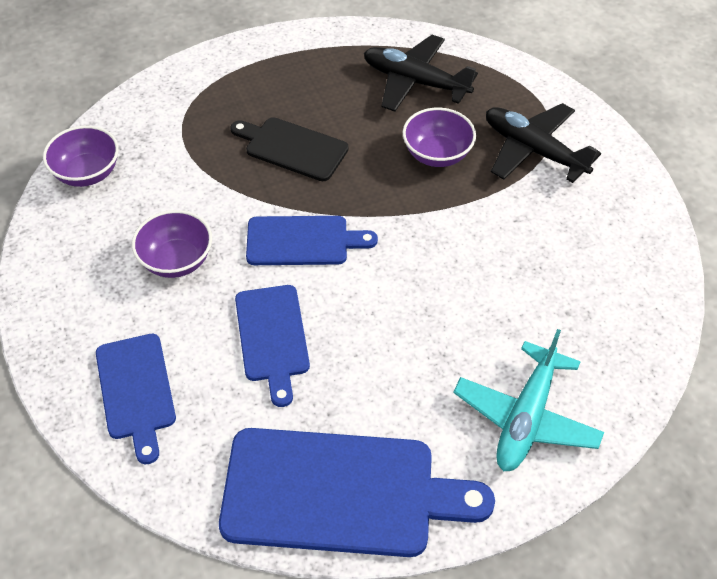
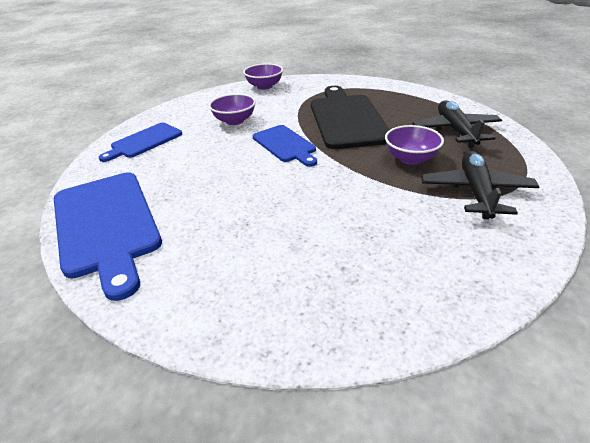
camera: 60 degrees right, 15 degrees down
(272, 338) = (207, 162): blue cutting board -> none
(292, 148) = (347, 119): black cutting board -> black cutting board, size x1.73
(526, 417) = (219, 284): turquoise plane -> none

